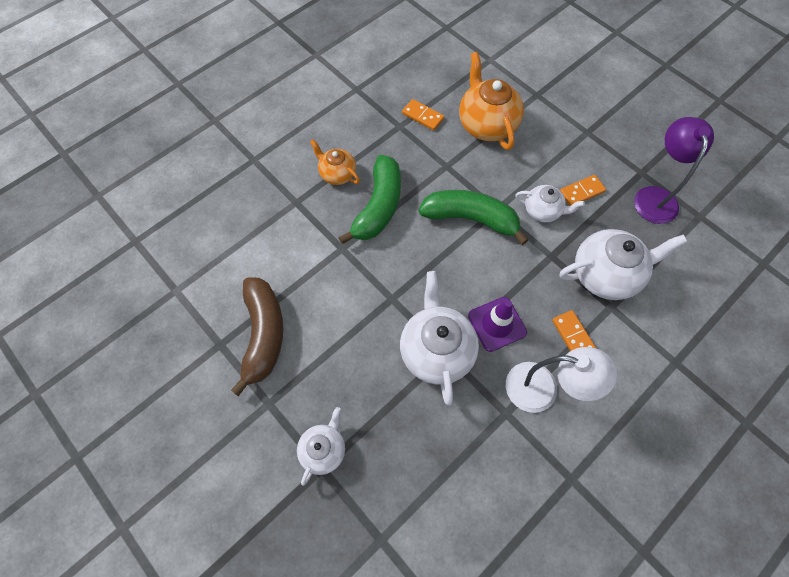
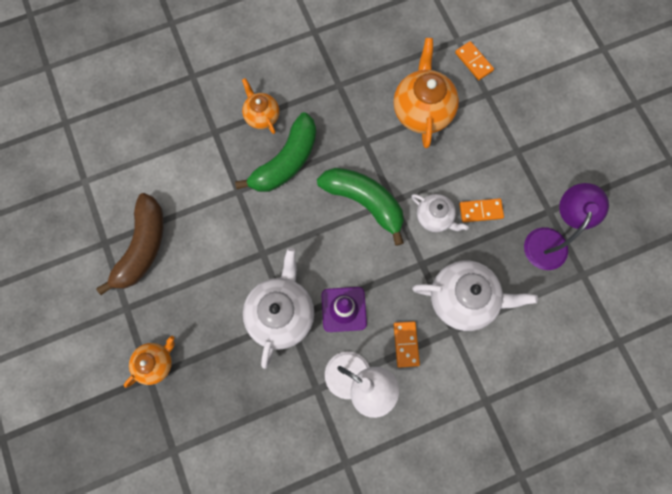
camera: 20 degrees right, 10 degrees up
(323, 449) = (156, 363): white teapot -> orange teapot
(423, 116) = (365, 81): orange domino -> orange domino (473, 62)

